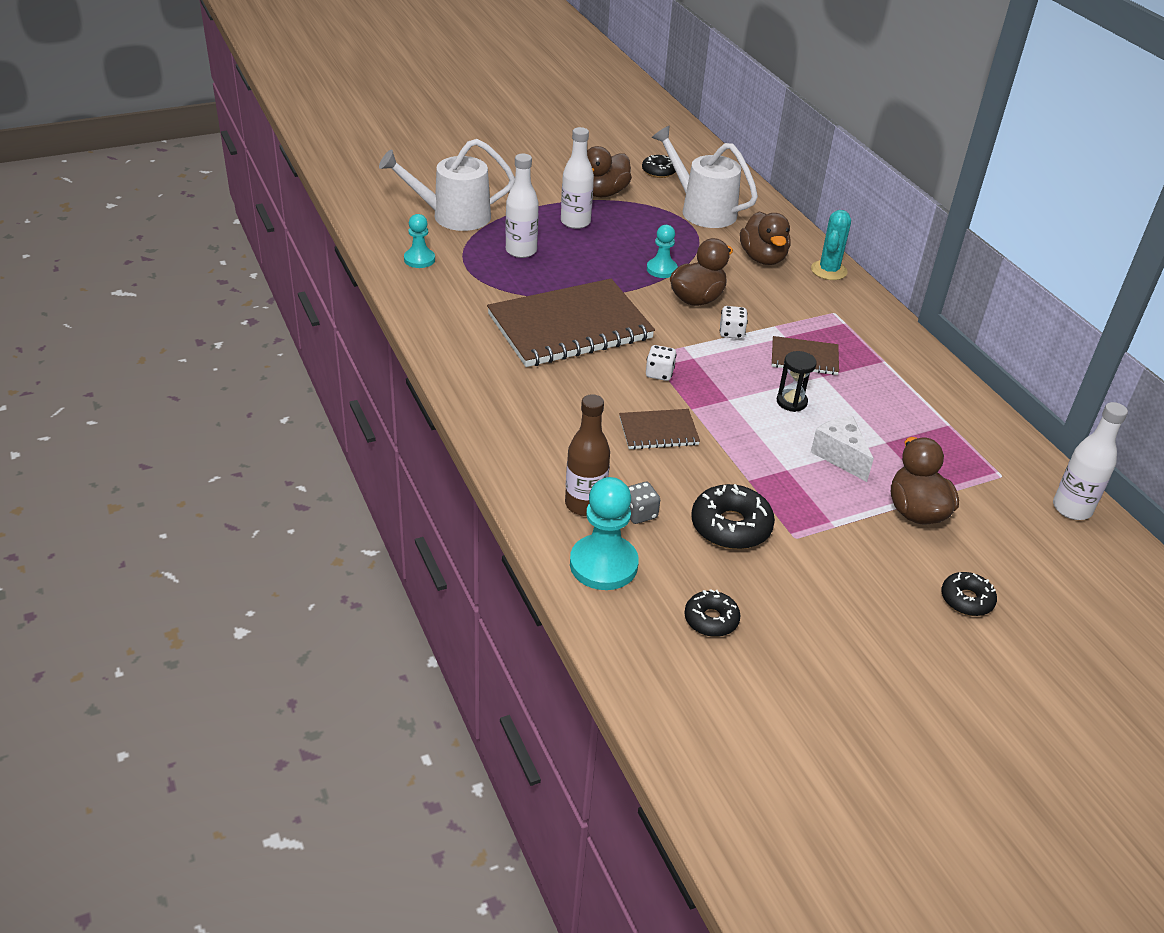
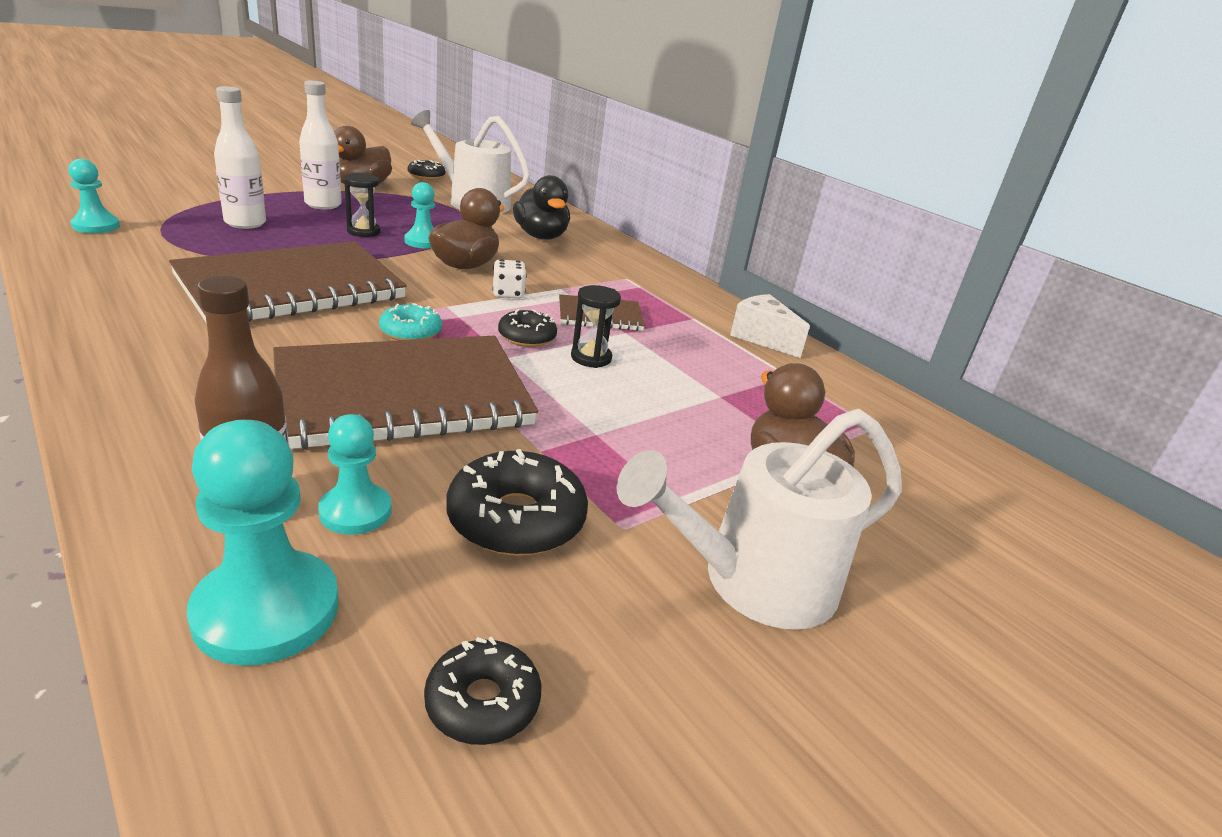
camera: 15 degrees left, 10 degrees down
(453, 216) = (166, 195): white watering can -> white watering can (755, 582)
(613, 258) = (363, 232): none -> black hourglass
(639, 514) = (355, 511): grey dice -> turquoise pawn
(658, 431) = (403, 395): brown notebook -> brown notebook, size x2.14
(659, 373) = (410, 332): white dice -> turquoise donut
(763, 258) = (541, 236): brown duck -> black duck
(828, 270) = (614, 247): turquoise cactus -> none
(840, 456) = (666, 414): white cheese -> white cheese (762, 338)
(966, 600) = (912, 601): black donut -> black donut (527, 337)
(1072, 508) = (976, 460): white bottle -> none

